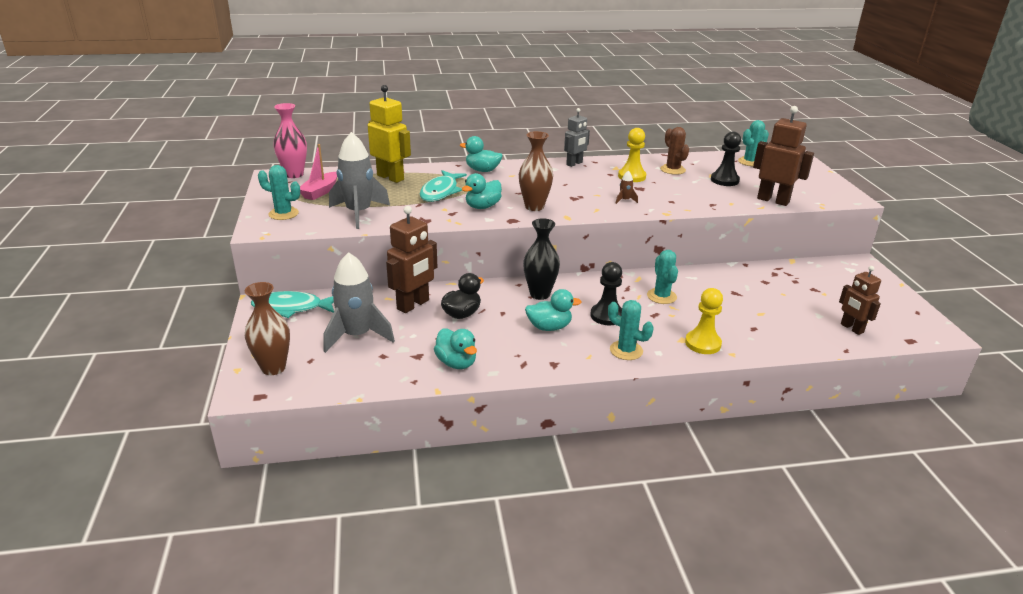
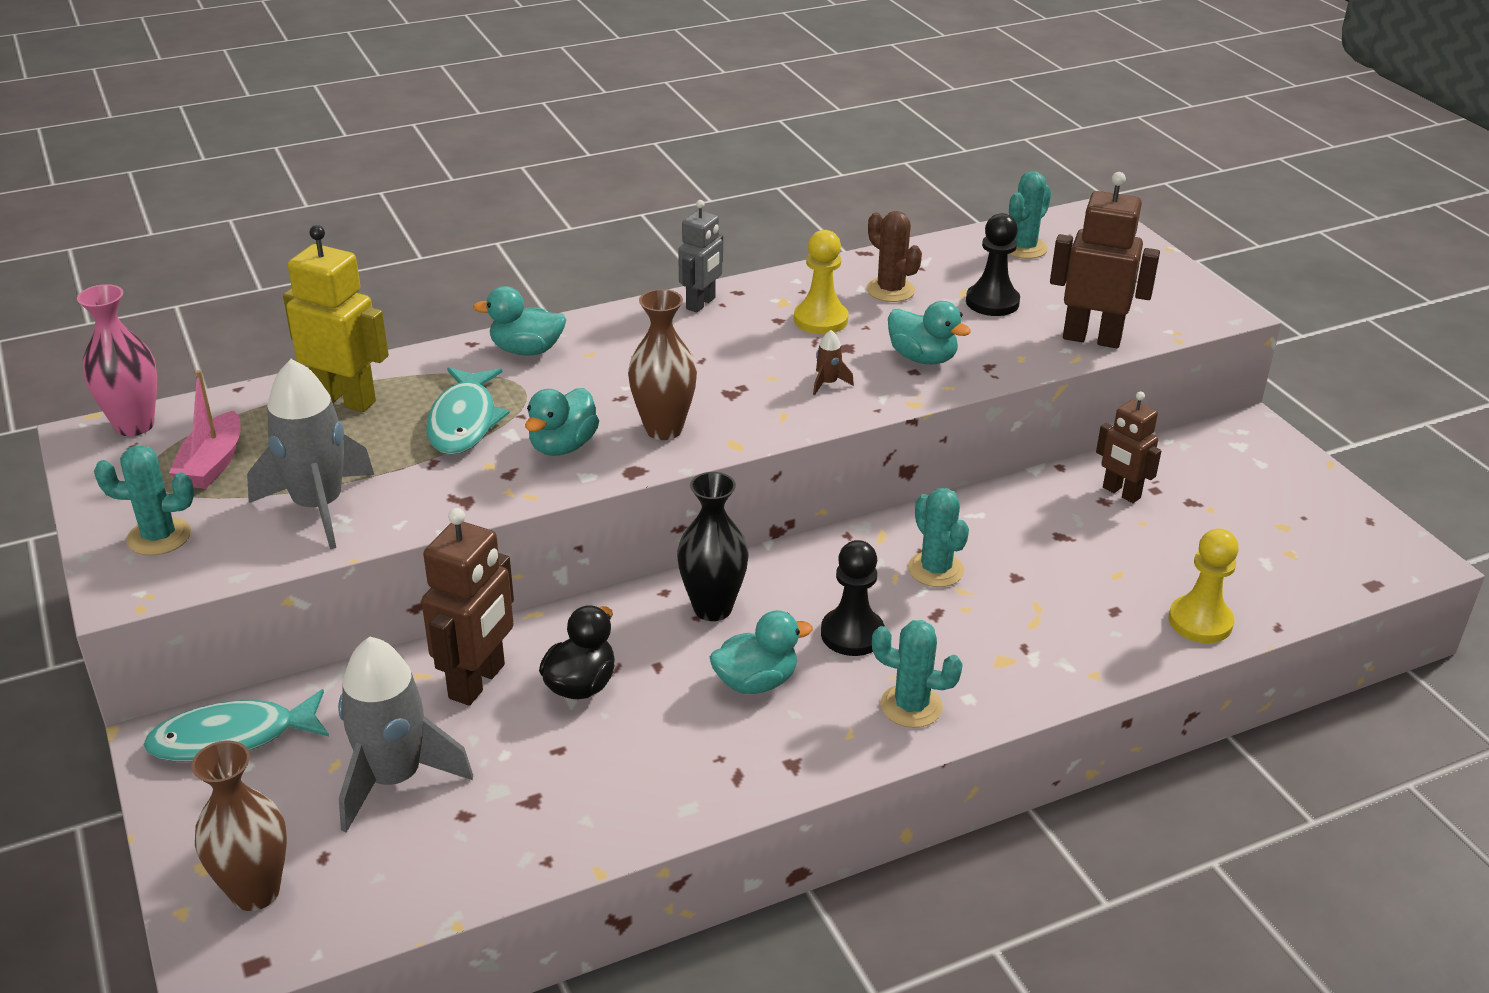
camera: 15 degrees left, 5 degrees up
(456, 363) = (612, 801): turquoise duck -> turquoise duck (922, 358)
(702, 343) = (1038, 662): yellow pawn -> yellow pawn (1200, 621)
(851, 328) = (1274, 577): brown robot -> brown robot (1121, 493)

